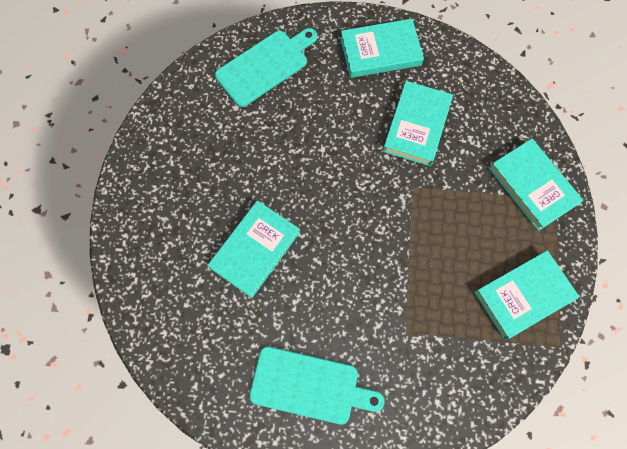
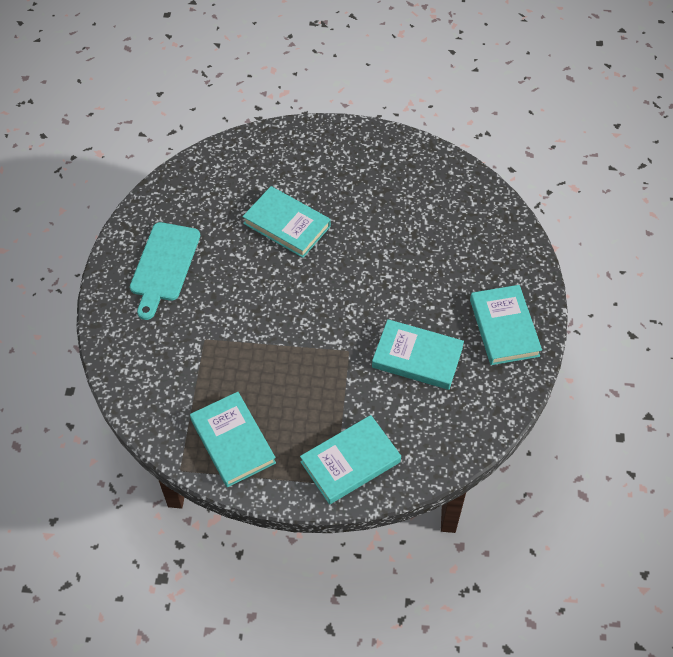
camera: 90 degrees right, 15 degrees down
(265, 66) = (477, 228): turquoise cutting board -> none

